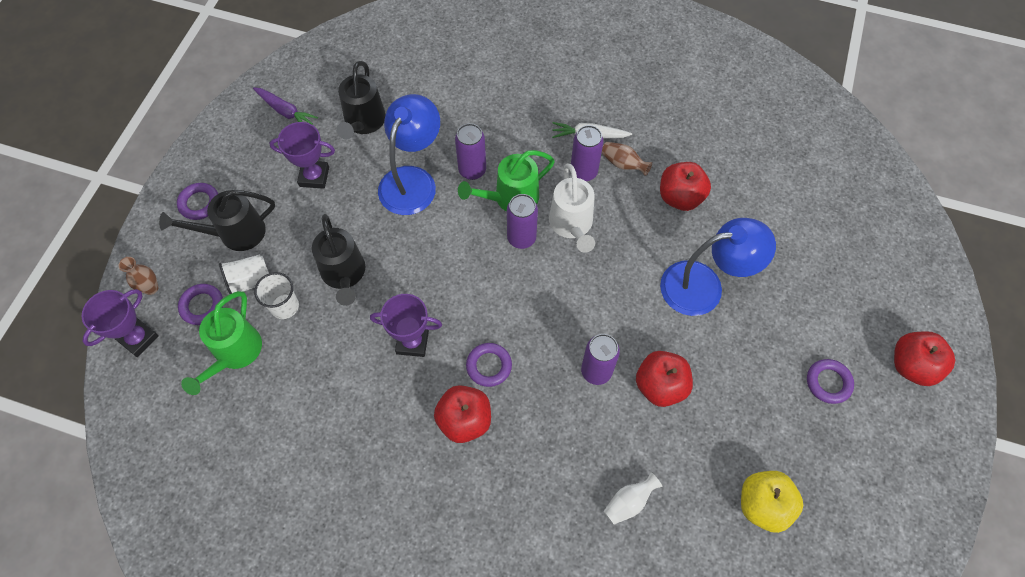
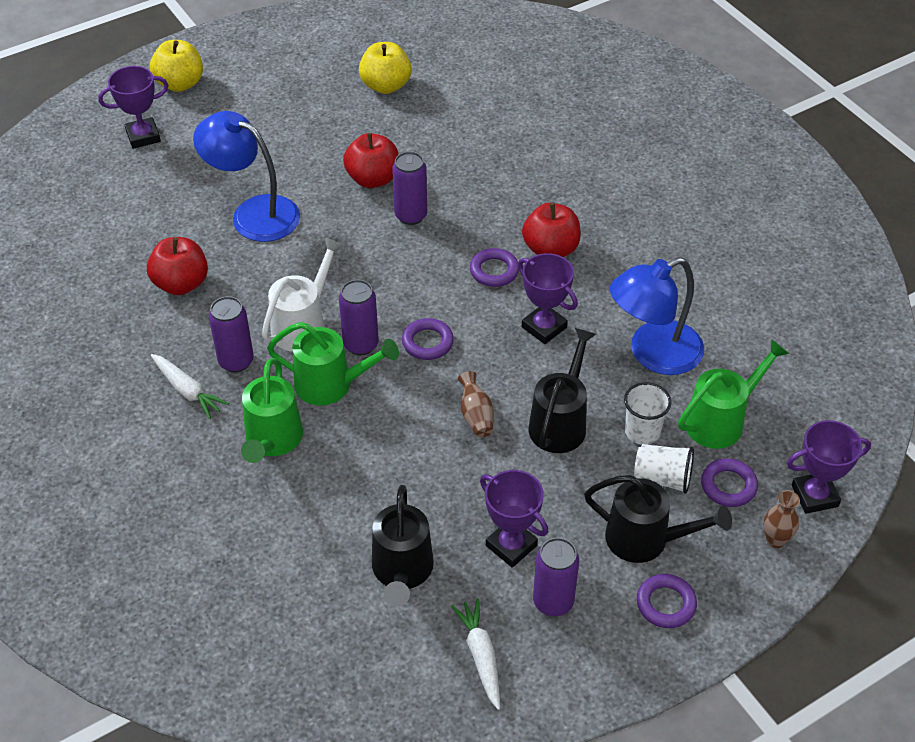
camera: 140 degrees left, 15 degrees down
(285, 111) = (481, 656): purple carrot -> white carrot
(363, 123) = (402, 572): black watering can -> black watering can turned 135 degrees clockwise
(412, 180) = (409, 468): blue lamp -> blue lamp (653, 354)
(472, 170) = (339, 436): purple can -> purple can (553, 602)
(507, 141) = (272, 441): none -> green watering can
(623, 164) = (191, 343): brown vase -> brown vase (476, 416)
(629, 502) = (476, 137): white vase -> none
(828, 382) = (250, 110): purple ring -> purple ring (427, 342)
(863, 292) = (143, 136): none -> purple trophy
(912, 366) = (180, 84): red apple -> yellow apple

